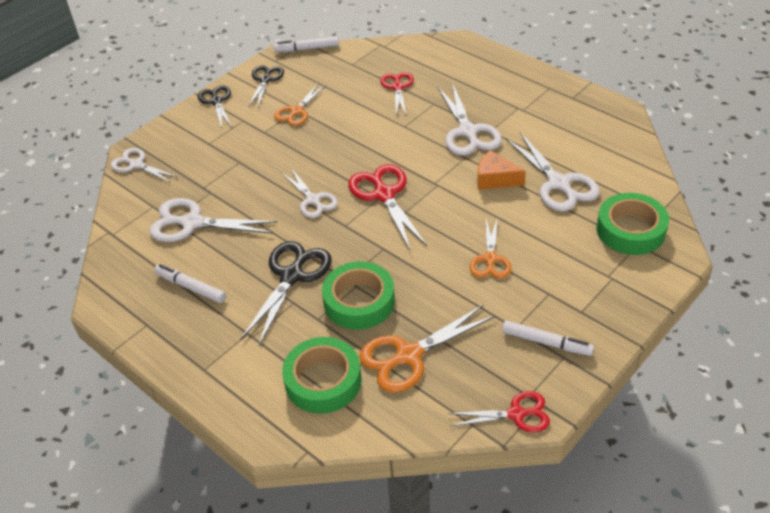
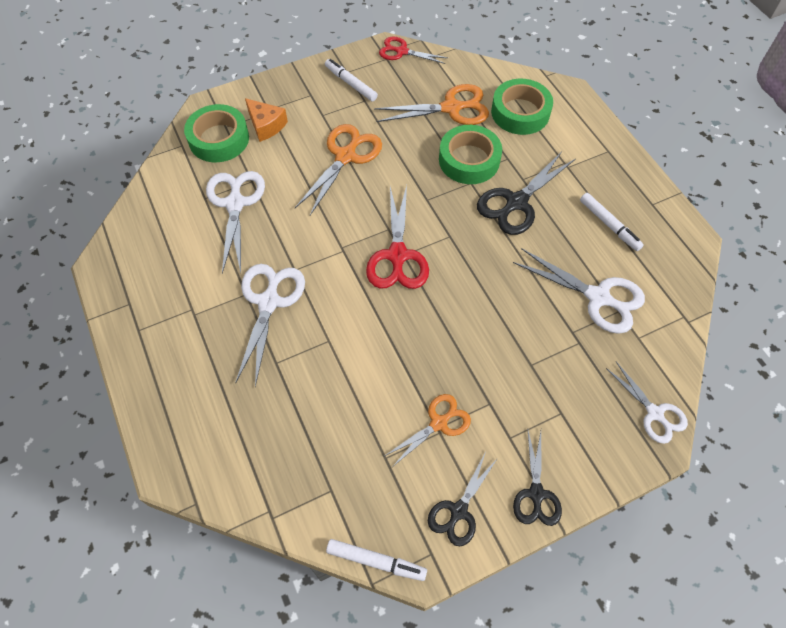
camera: 160 degrees left, 15 degrees up
(313, 200) = (468, 277): white scissors -> none
(397, 87) = (299, 411): red scissors -> none
(490, 259) = (345, 156): orange scissors -> orange scissors, size x1.56
(495, 179) = (285, 231): orange cheese -> orange cheese (266, 125)

